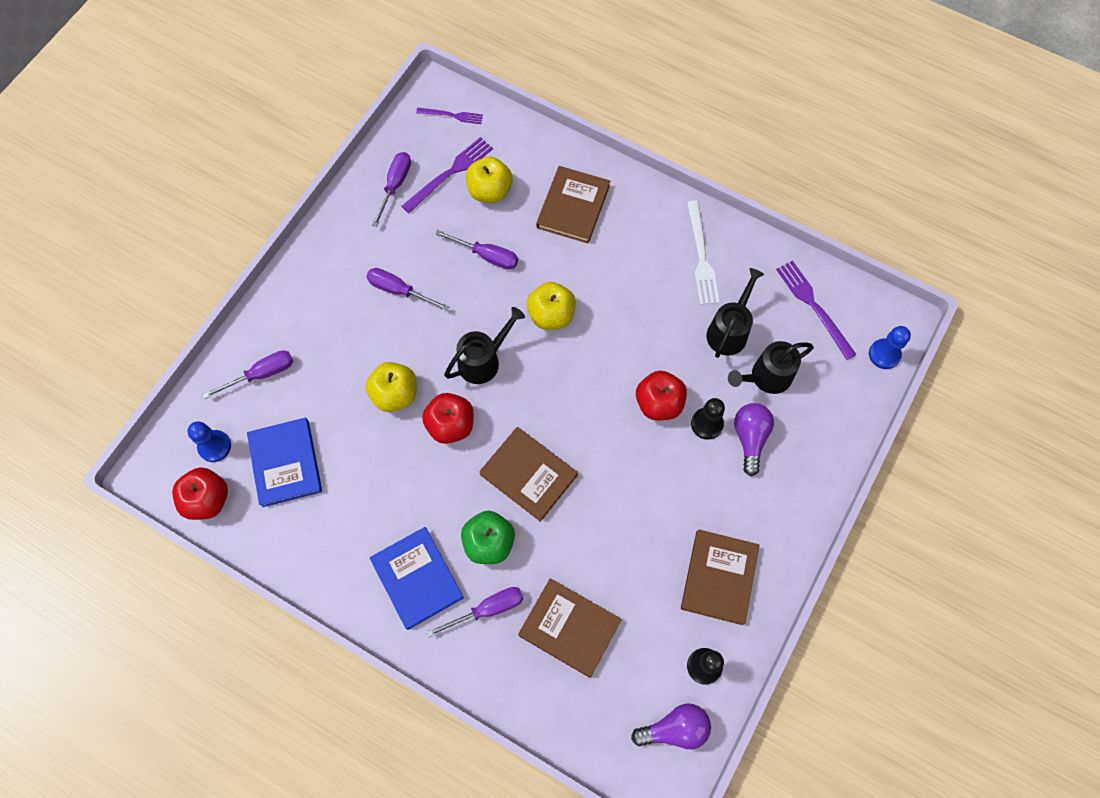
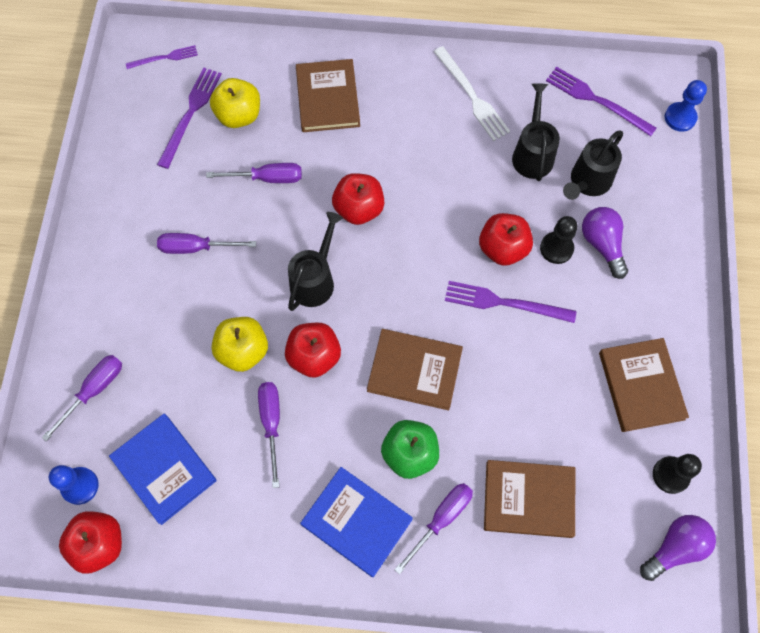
camera: 25 degrees left, 0 degrees up
(395, 185) = (140, 147): purple screwdriver -> purple screwdriver (271, 423)
(551, 315) = (359, 209): yellow apple -> red apple
(635, 451) = (504, 303): none -> purple fork

